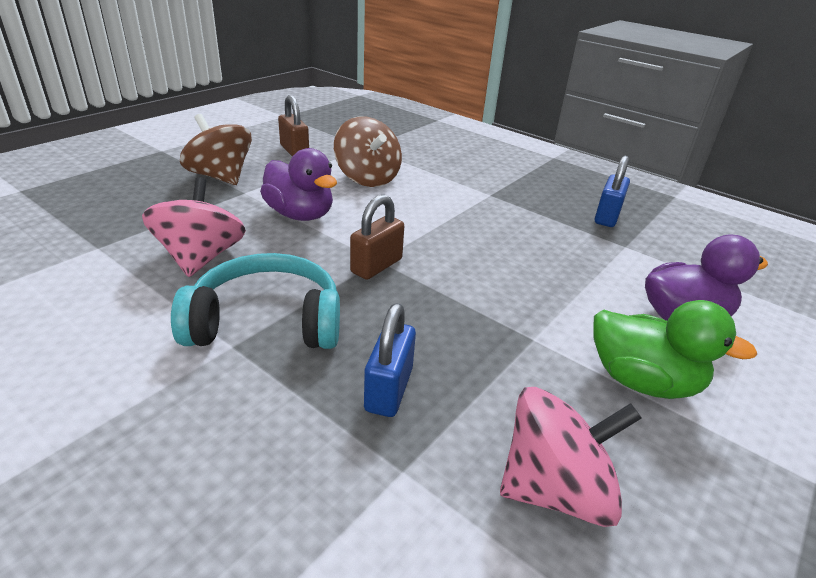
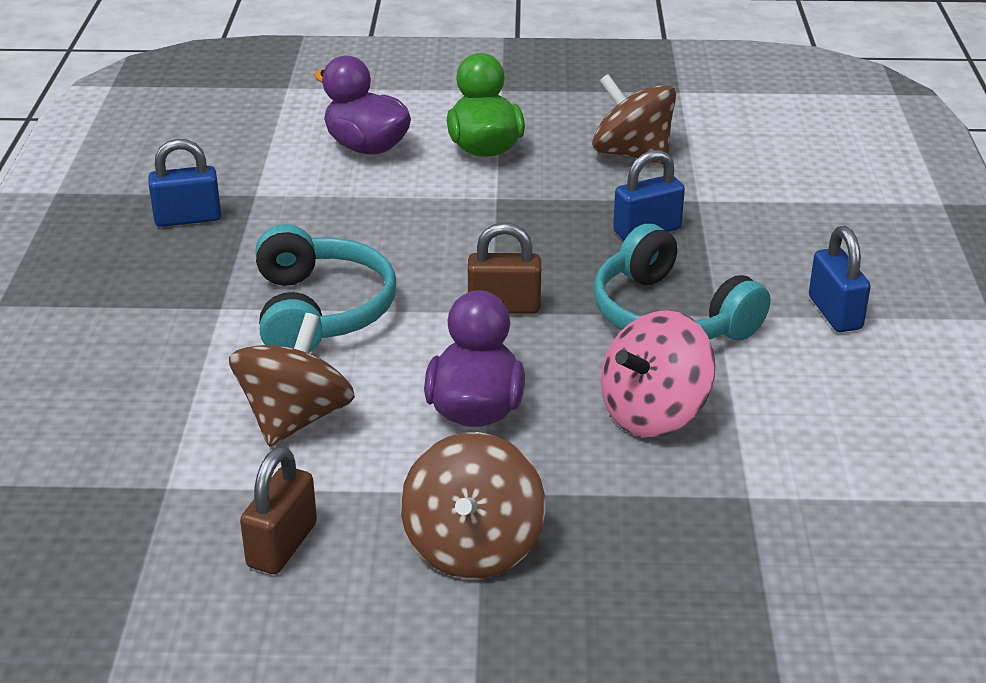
camera: 125 degrees left, 0 degrees up
(124, 413) = (835, 313): none -> blue padlock
(452, 214) = (320, 311): none -> turquoise headphones
(555, 488) = (632, 154): pink spinning top -> brown spinning top

